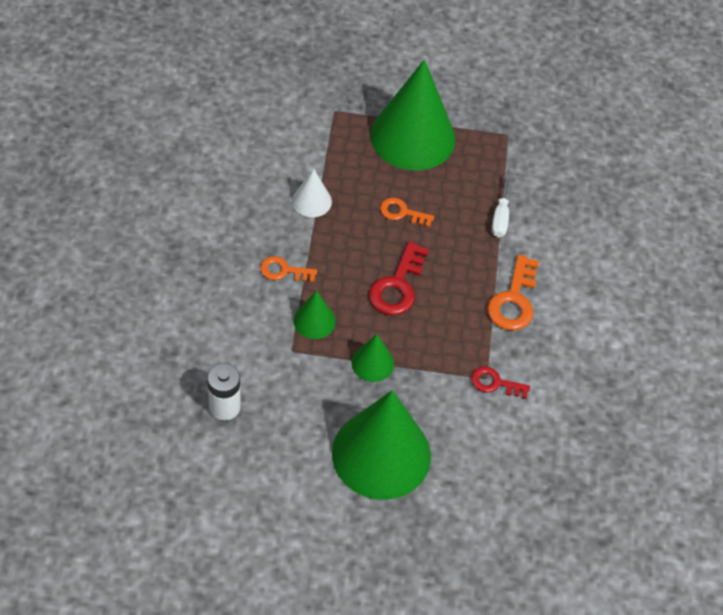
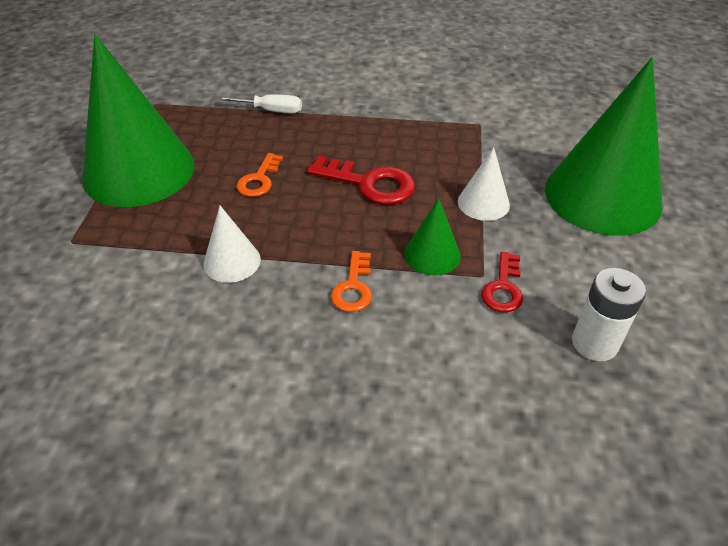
camera: 85 degrees left, 10 degrees down
(372, 363) = (483, 203): green cone -> white cone
(495, 383) = (485, 119): red key -> red key (503, 288)
(514, 300) = (380, 105): orange key -> none

